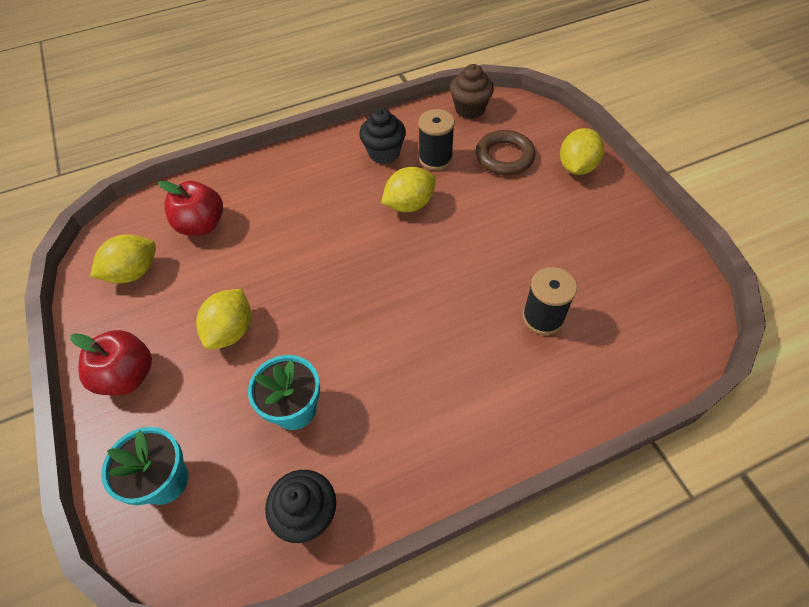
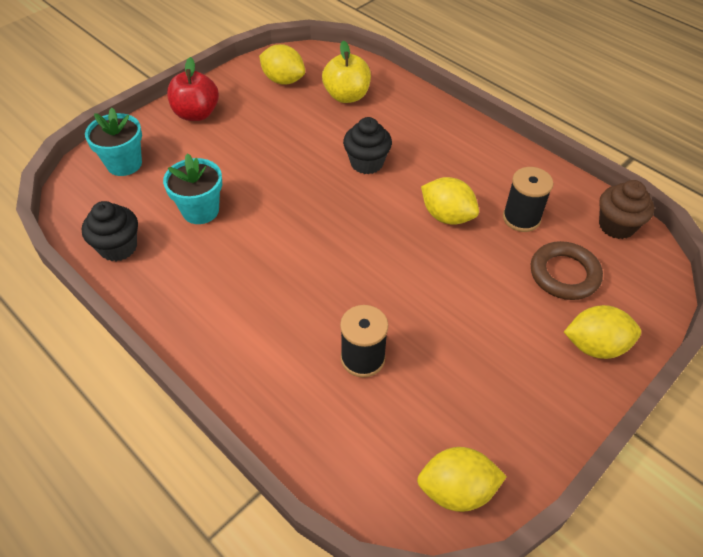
camera: 65 degrees right, 5 degrees down
(202, 225) = (346, 96): red apple -> yellow apple
(231, 331) = (255, 150): yellow lemon -> yellow lemon (456, 490)
(384, 153) = (502, 178): black cupcake -> black cupcake (366, 163)

